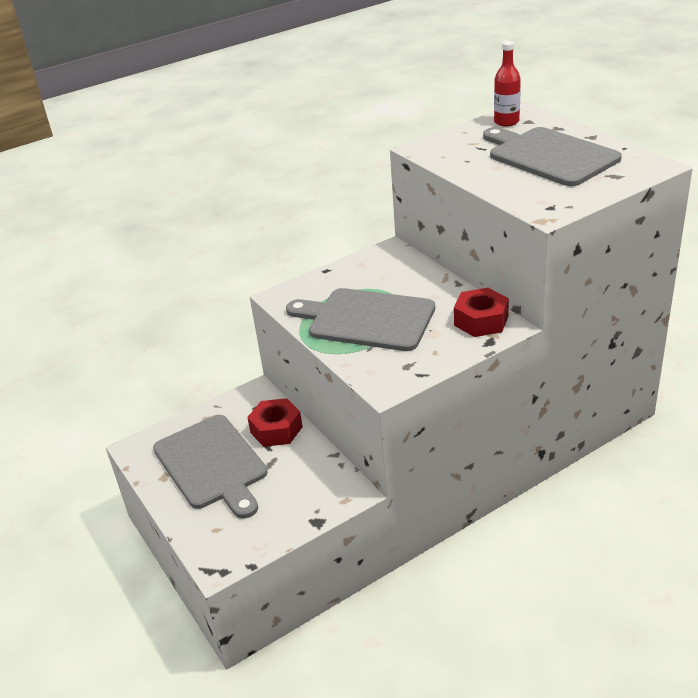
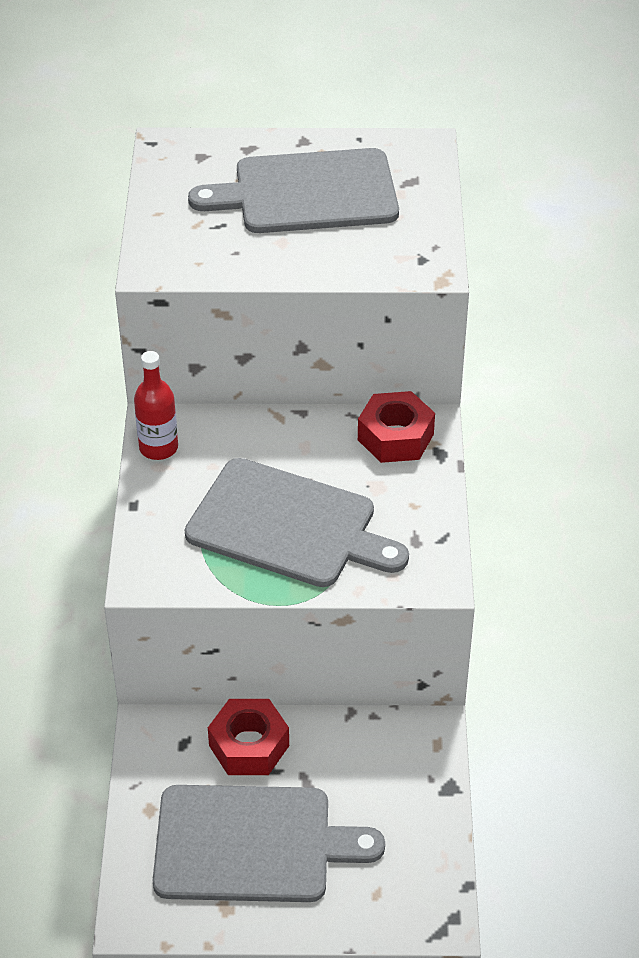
camera: 60 degrees left, 10 degrees up
(366, 319) = (288, 525): grey cutting board -> grey cutting board turned 120 degrees counterclockwise
(506, 122) = (179, 171): red bottle -> red bottle (158, 448)

